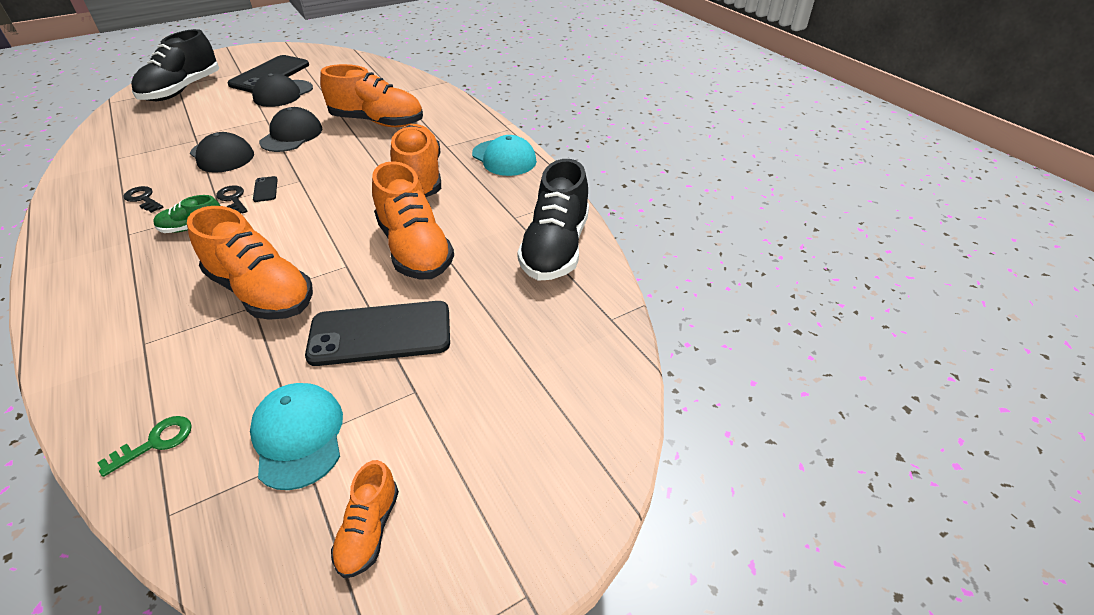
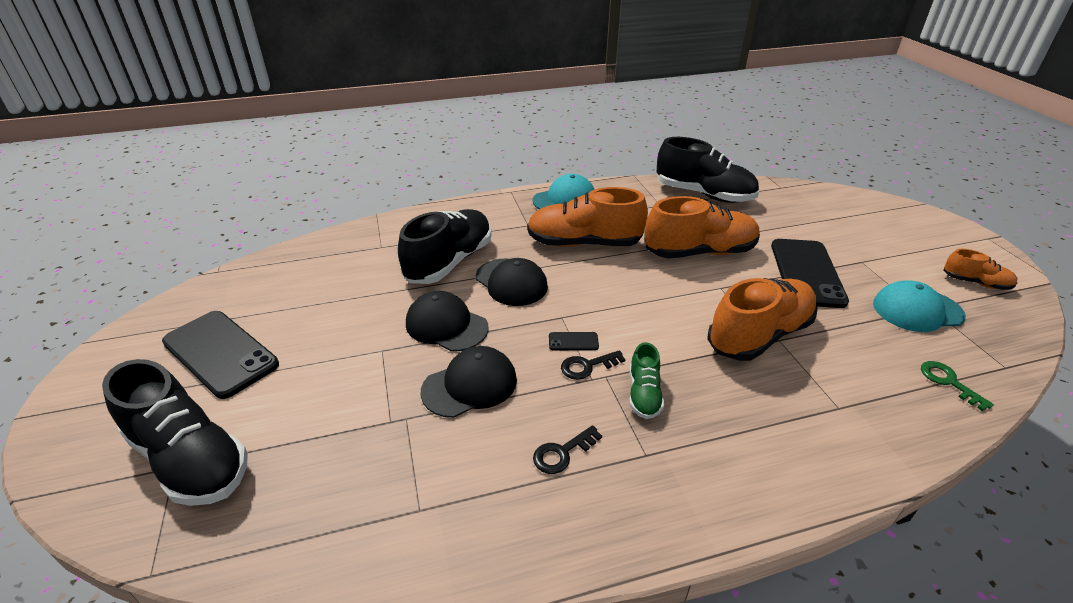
camera: 75 degrees left, 5 degrees down
(283, 94) = (307, 337): black cap -> black cap (511, 282)
(377, 122) = (449, 262): orange shoe -> black shoe

